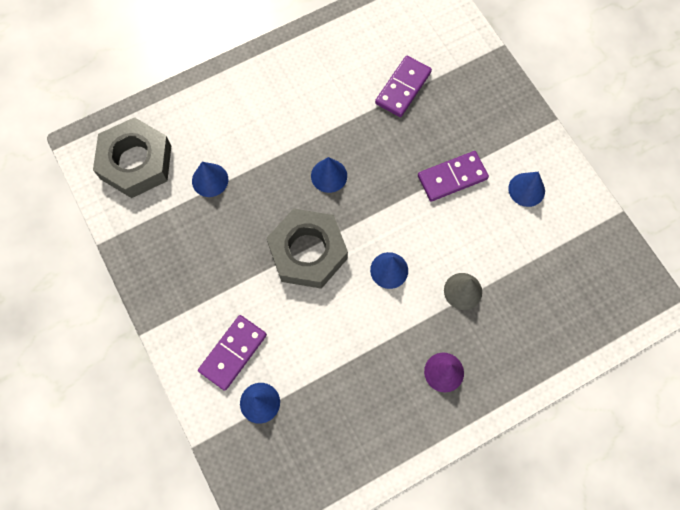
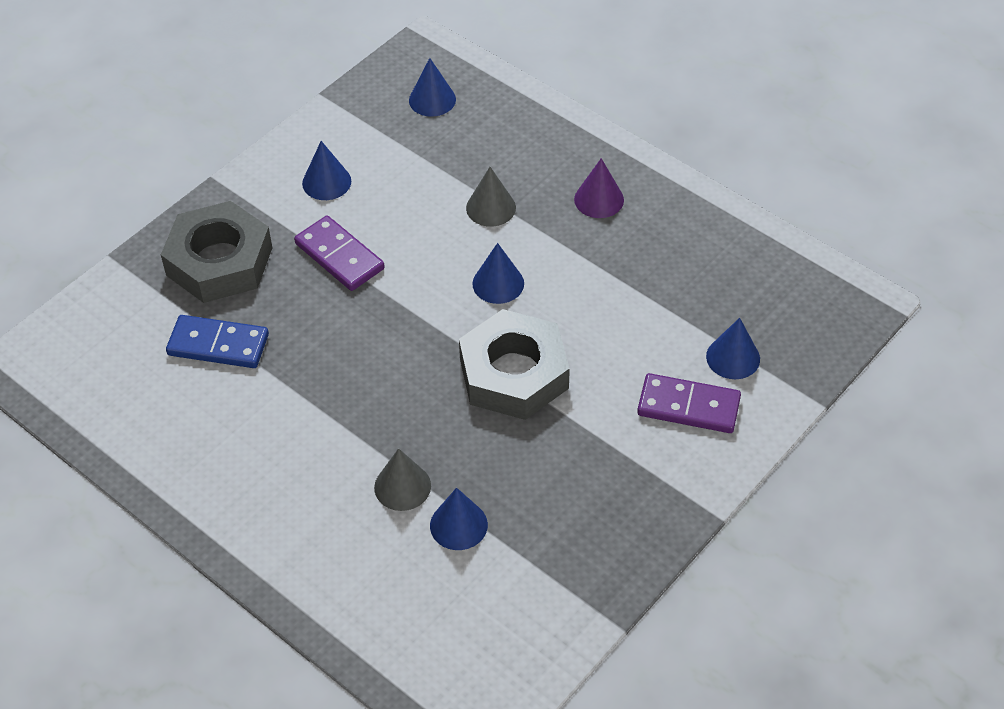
camera: 110 degrees left, 20 degrees down
(136, 162) = (471, 635): grey nut -> grey nut (219, 261)
(251, 158) = (402, 486): none -> grey cone
(329, 175) = (391, 386): blue cone -> blue cone (432, 99)
(403, 88) = (218, 344): purple domino -> blue domino

